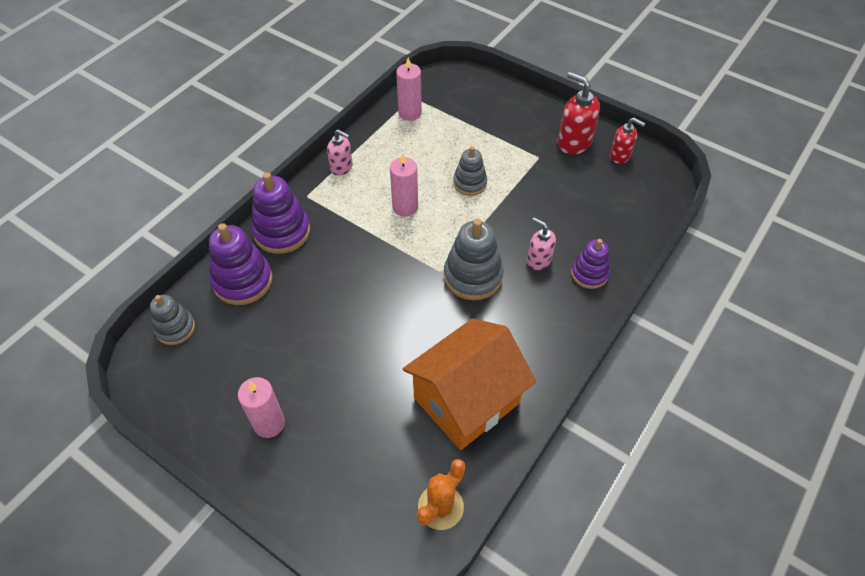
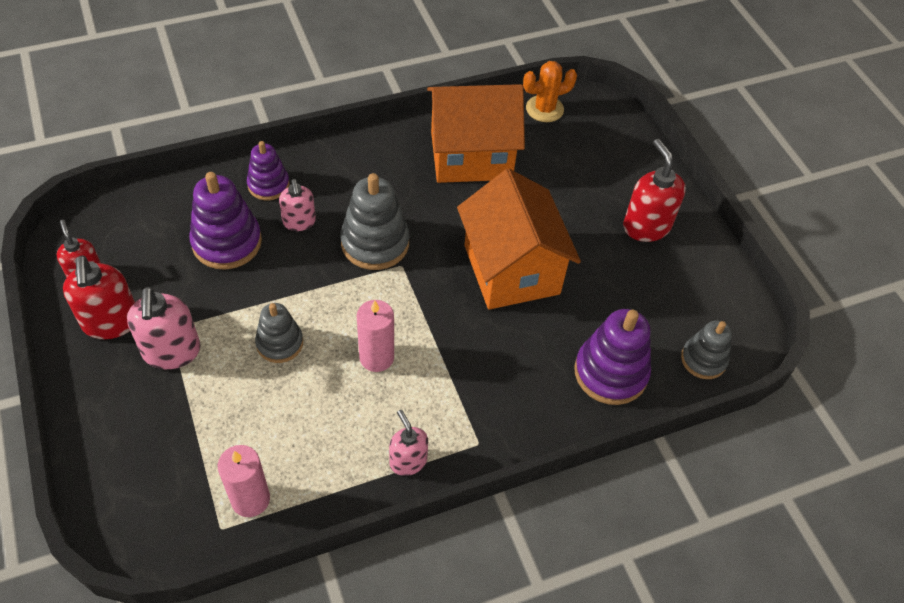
camera: 150 degrees left, 0 degrees up
(269, 423) = (646, 226): pink candle -> red soap dispenser
(282, 232) = (536, 409): purple stacking toy -> purple stacking toy (227, 242)
(359, 315) = (511, 269): none -> orange house
(523, 147) = (171, 352): none -> pink soap dispenser

